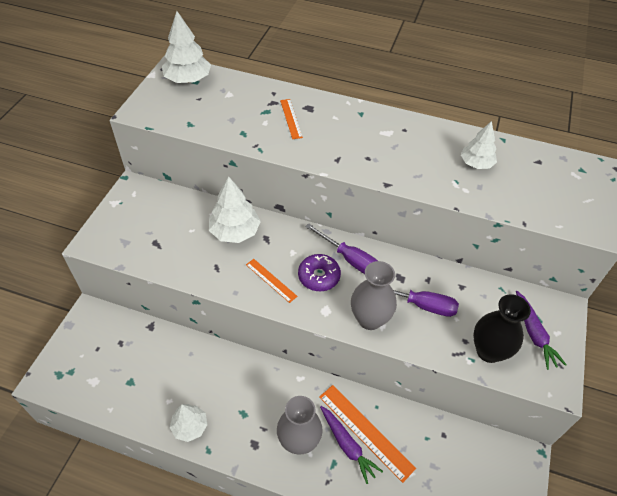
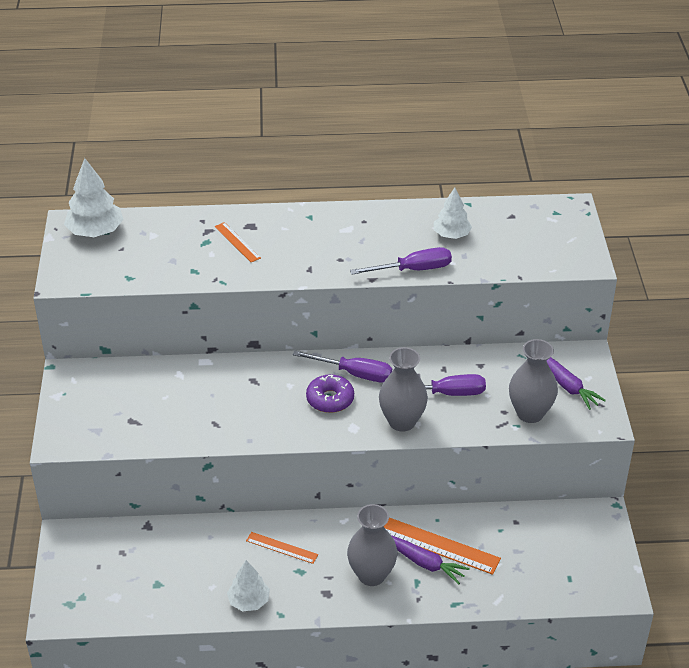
camera: 20 degrees left, 10 degrees down
(235, 232) = (215, 384): white tree -> none
(271, 280) = (281, 418): orange ruler -> orange ruler (282, 547)
(427, 186) = (413, 270): none -> purple screwdriver
(489, 351) = (530, 413): black vase -> grey vase

